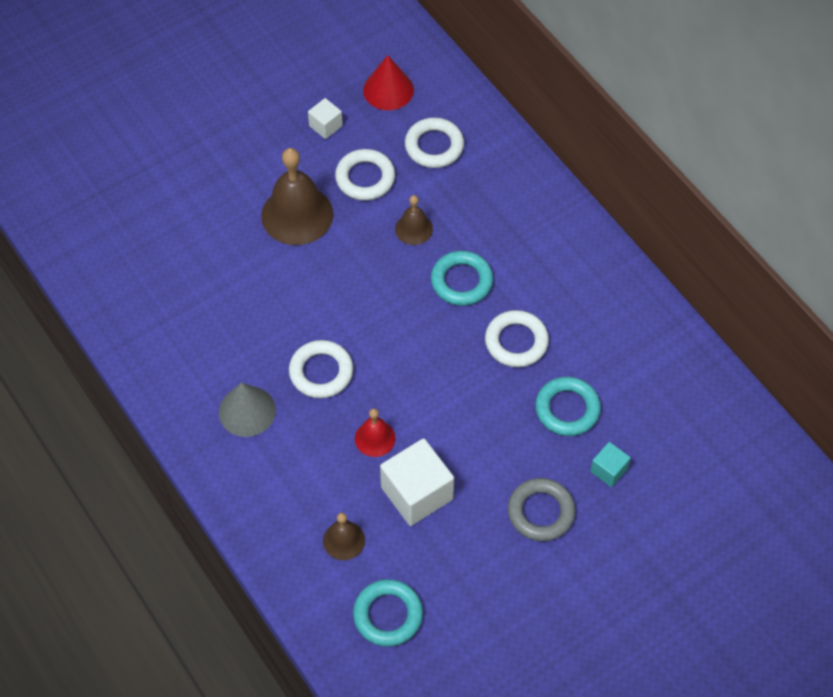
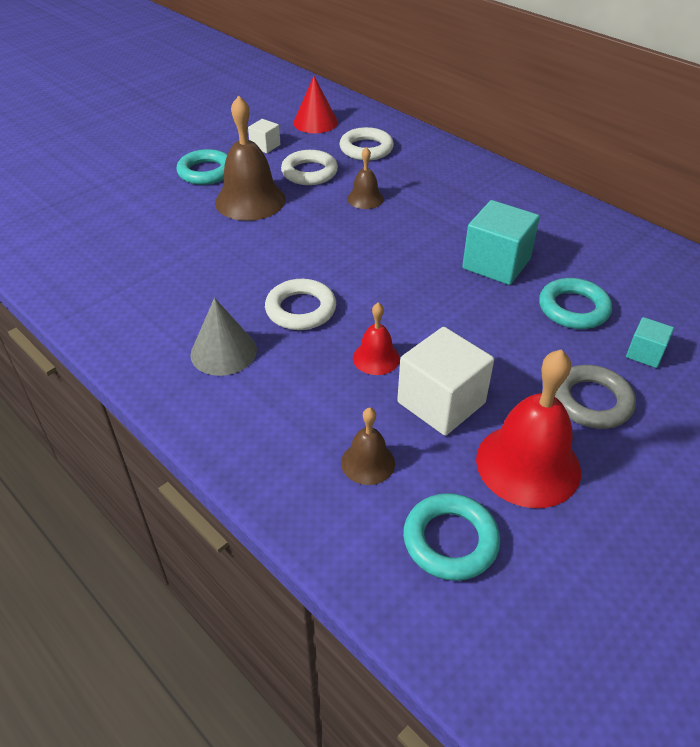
camera: 10 degrees left, 15 degrees down
(461, 281) = (424, 228): turquoise ring -> turquoise ring (206, 172)
(467, 562) = (528, 464): none -> red bell
(516, 342) = (496, 264): white ring -> turquoise cube

